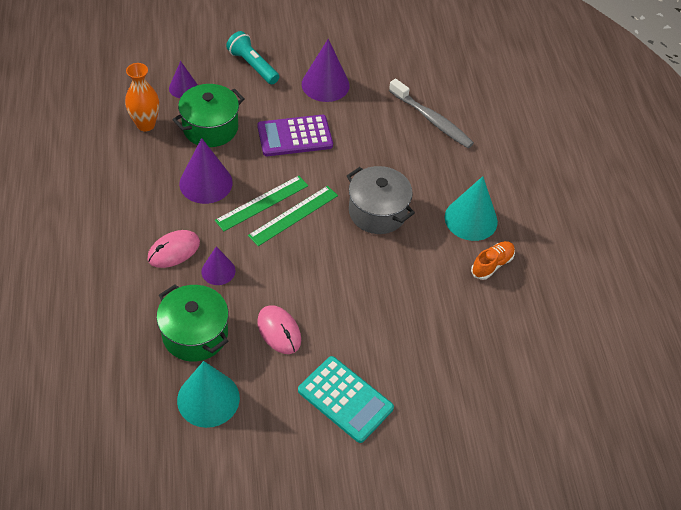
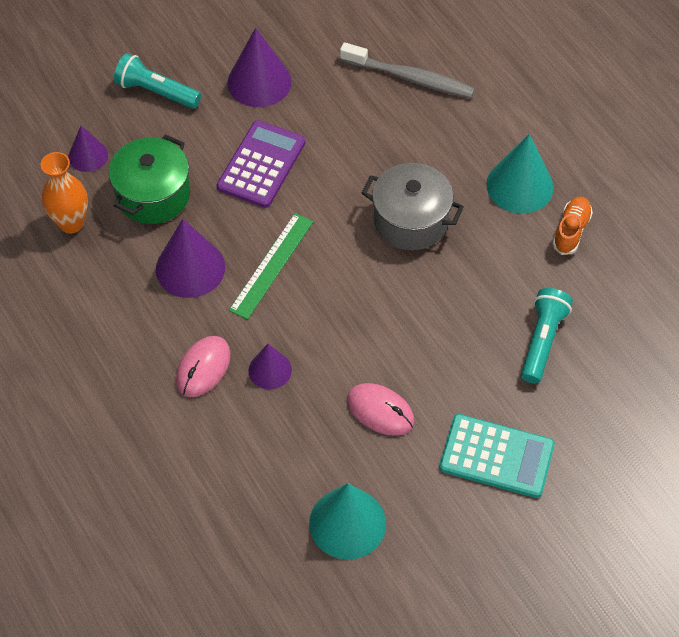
camera: 20 degrees left, 5 degrees up
(195, 334) = (288, 456): green pot -> none
(293, 215) = (317, 265): green ruler -> none
(295, 136) = (261, 165): purple calculator -> purple calculator turned 150 degrees clockwise
(427, 332) = (542, 341): none -> turquoise flashlight

